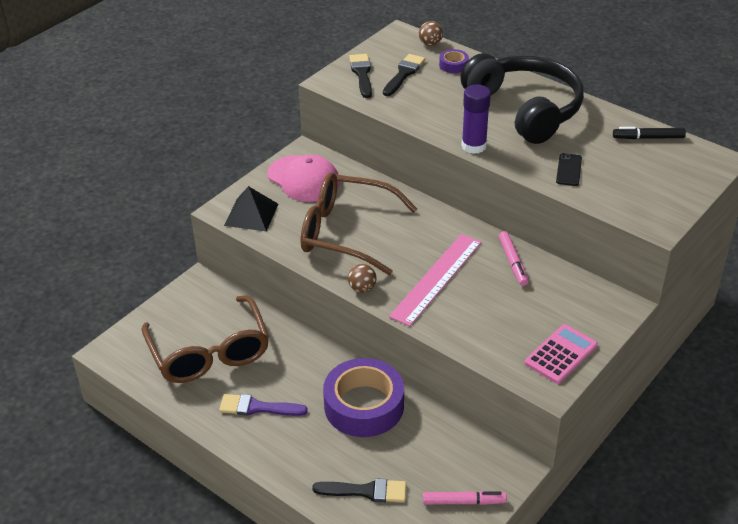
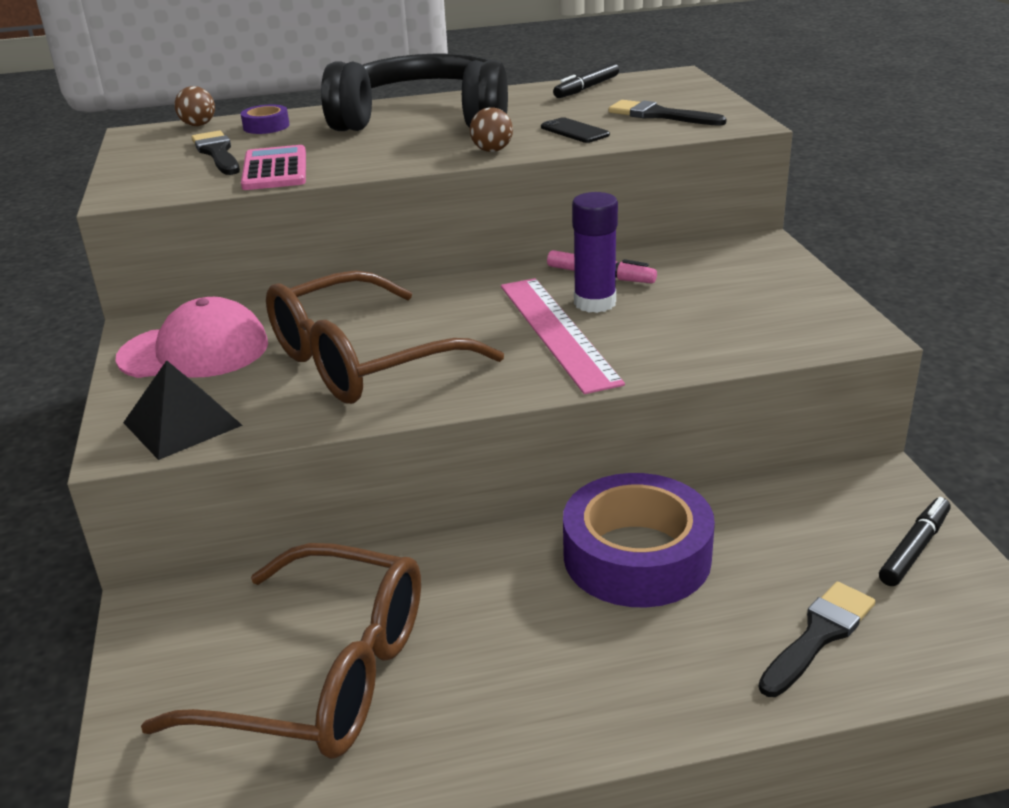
camera: 50 degrees left, 10 degrees down
(257, 407) = (517, 675): purple brush -> none
(362, 74) = (158, 173): black brush -> black brush (659, 115)
(362, 288) = (495, 392): brown ball -> brown ball (492, 150)
(464, 502) = (914, 548): pink marker -> black marker
(474, 146) = (437, 159): purple glue stick -> purple glue stick (595, 303)
(561, 354) = (806, 306): pink calculator -> pink calculator (275, 170)

